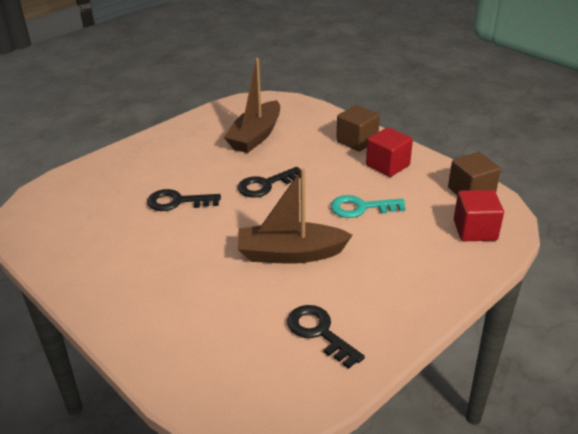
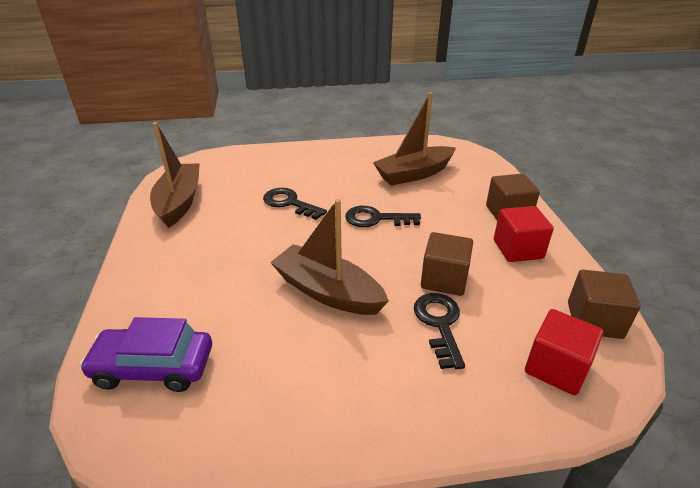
camera: 35 degrees right, 0 degrees up
(68, 244) = (179, 202): none -> brown boat
(223, 366) = (153, 367): none -> purple car
(319, 332) = (266, 386): black key -> black key (439, 324)
(361, 208) = (444, 279): turquoise key -> brown cube

